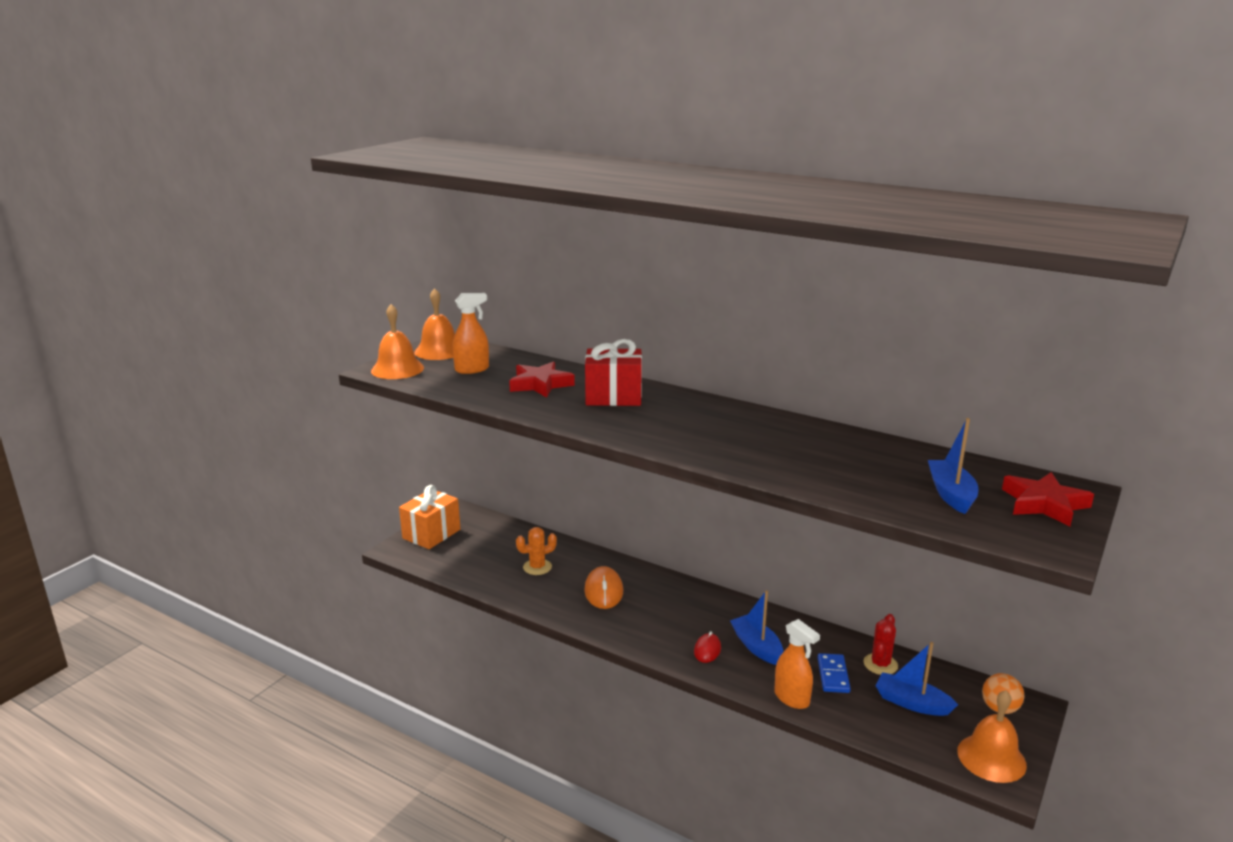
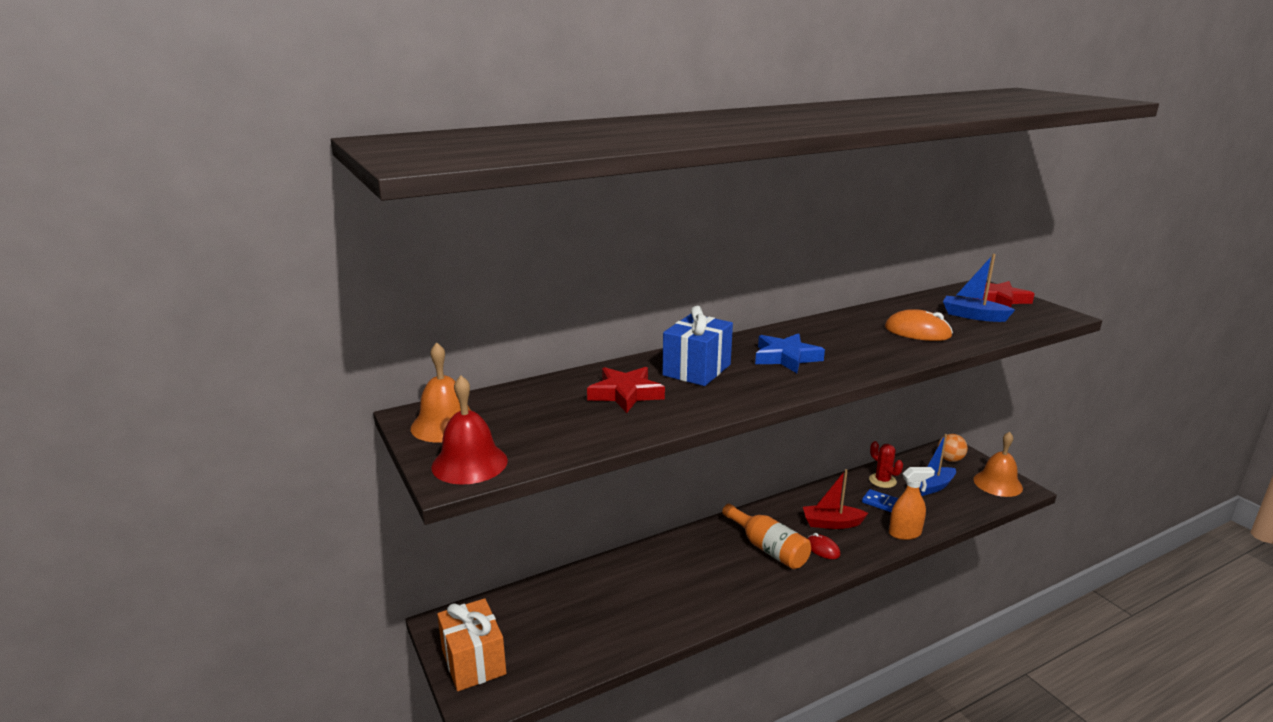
camera: 60 degrees left, 0 degrees up
(397, 369) = (469, 463): orange bell -> red bell
(472, 369) = (535, 418): orange spray bottle -> none
(537, 567) = (618, 601): orange cactus -> none
(604, 591) = (695, 573): orange mouse -> orange mouse (917, 332)
(613, 397) = (697, 370): red gift -> blue gift
(676, 619) = (768, 548): none -> orange bottle
(685, 423) = (786, 358): none -> blue star
(757, 646) = (832, 523): blue boat -> red boat

